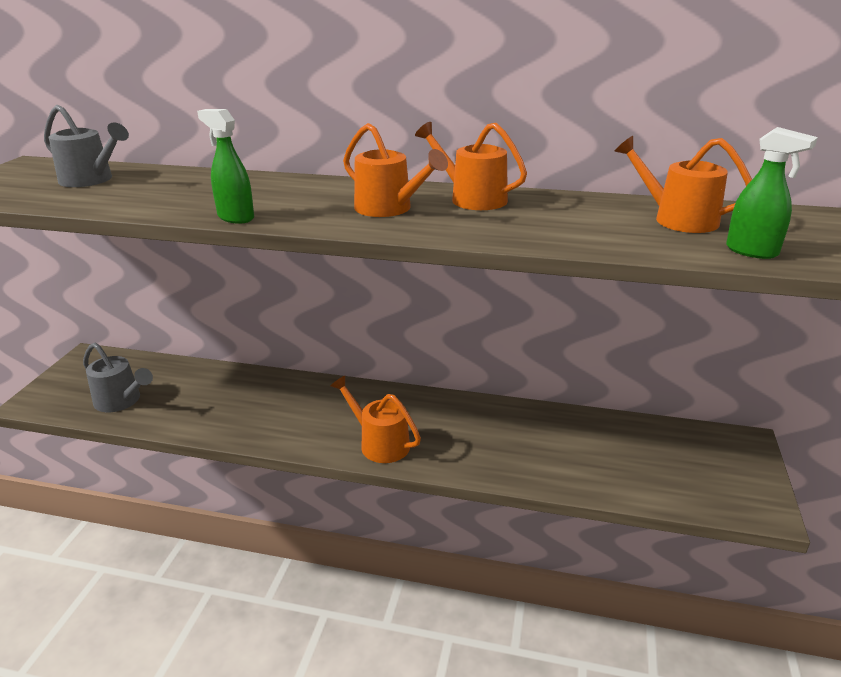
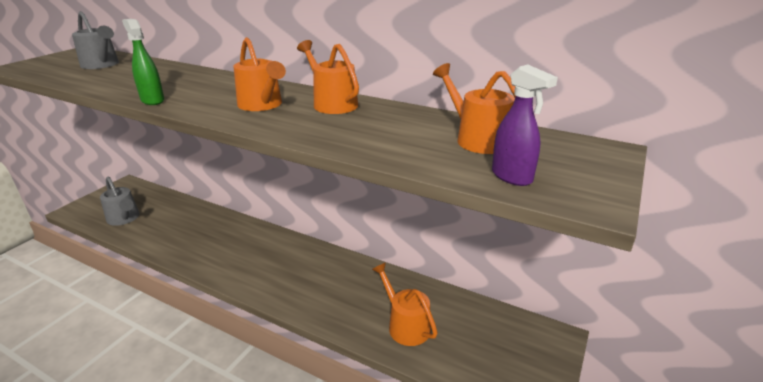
camera: 15 degrees right, 0 degrees up
(379, 443) = (266, 281): orange watering can -> orange watering can (405, 325)
(752, 251) = (512, 177): green spray bottle -> purple spray bottle

